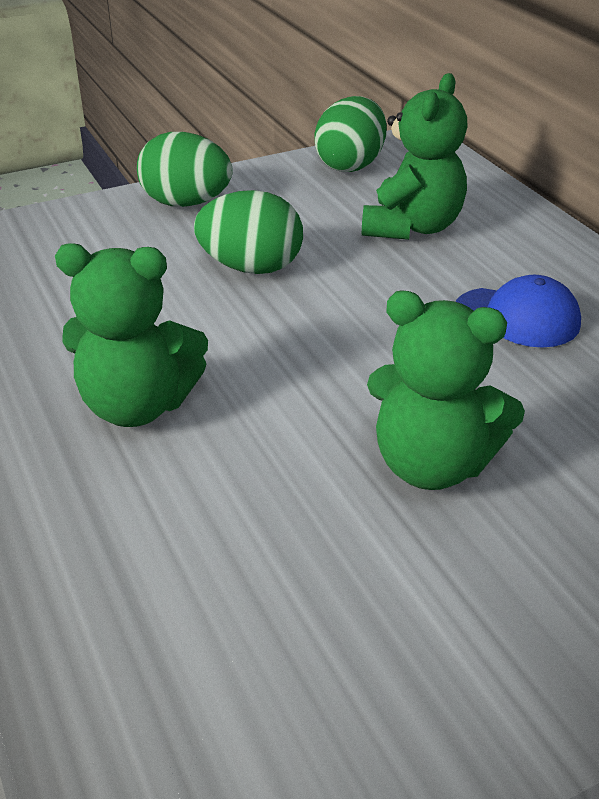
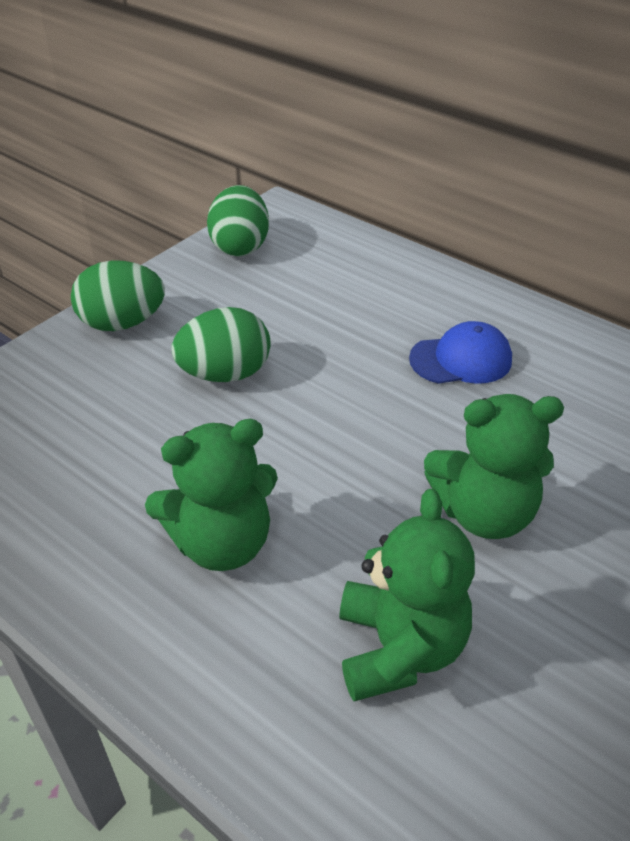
camera: 25 degrees left, 5 degrees up
(412, 227) = (330, 296): green teddy bear -> green teddy bear (399, 648)

